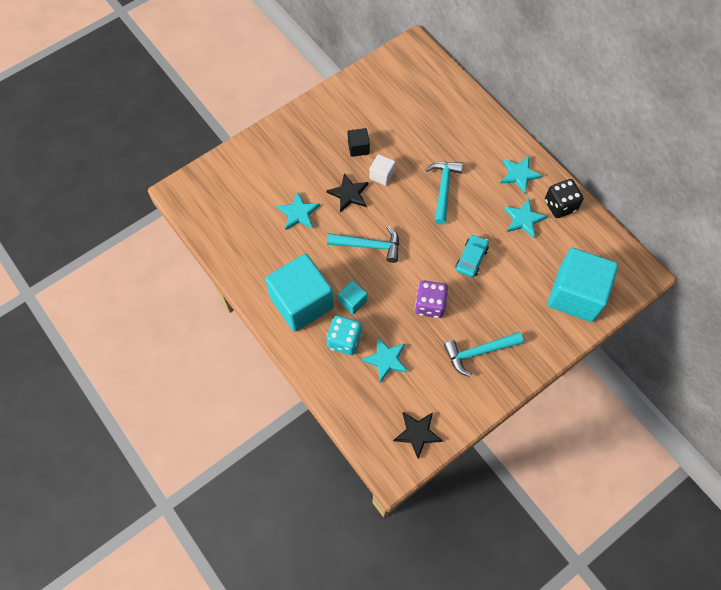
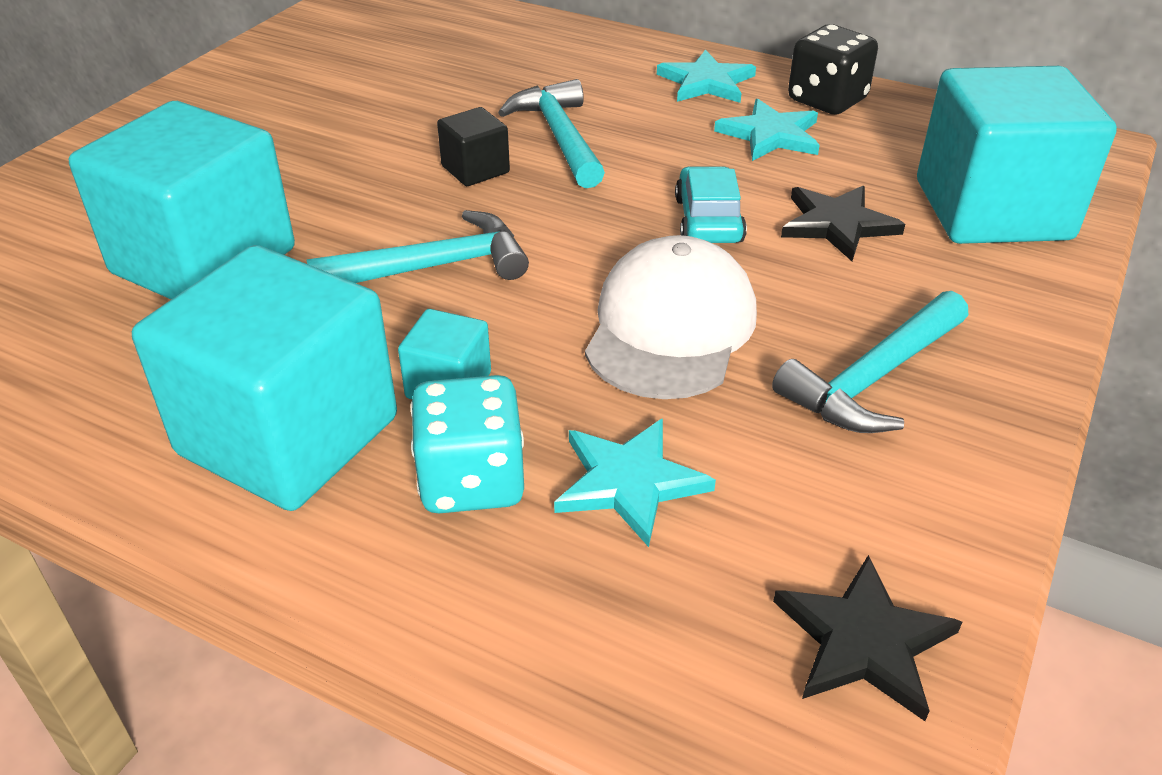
camera: 25 degrees left, 25 degrees down
(298, 213) = (204, 261): turquoise star -> turquoise cube
(349, 194) = (330, 197): black star -> black star (837, 224)
(358, 148) = (318, 127): black cube -> black cube (475, 169)
(382, 175) = (399, 151): white cube -> none
(430, 305) = (670, 327): purple dice -> white cap

